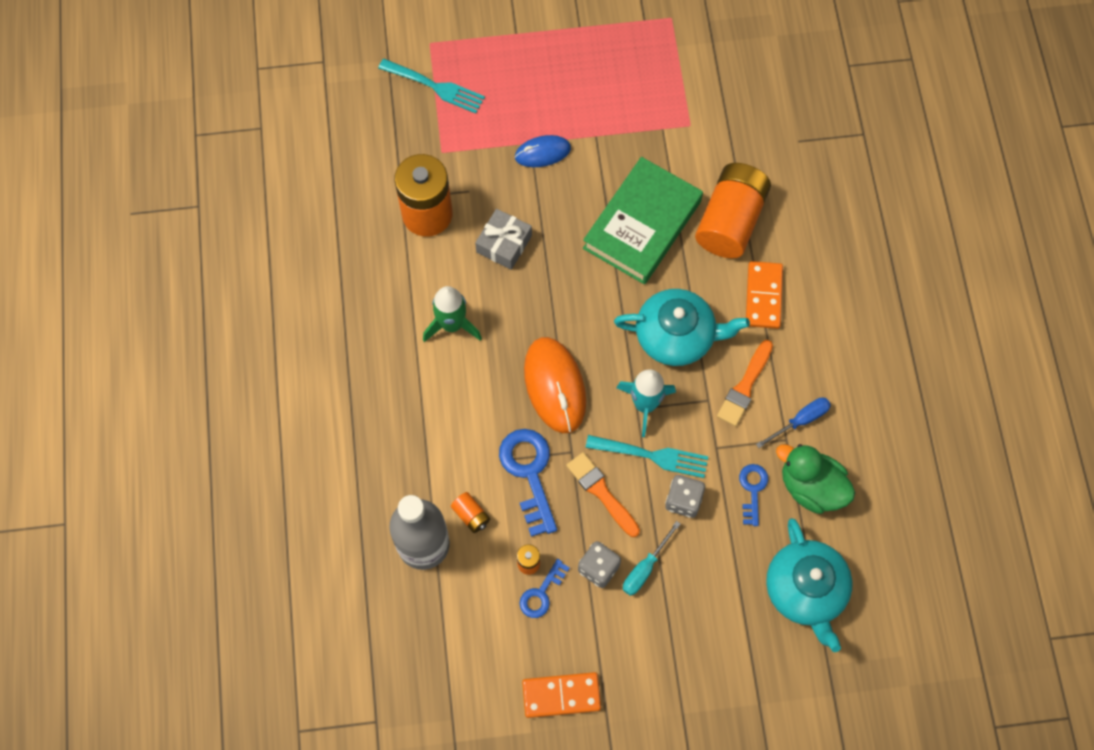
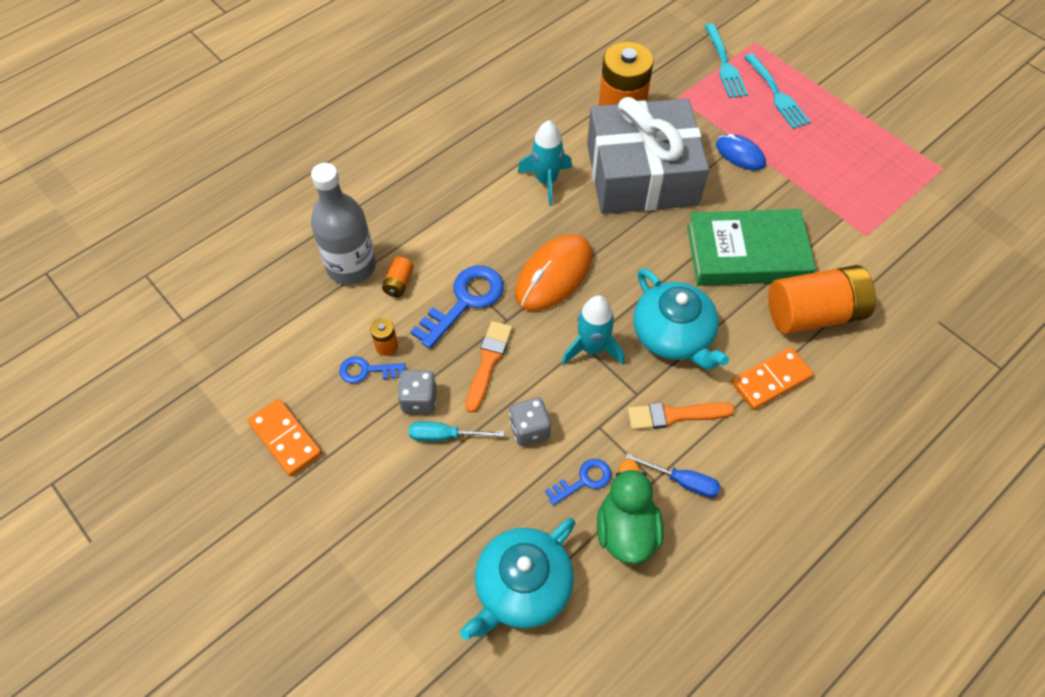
camera: 55 degrees right, 10 degrees down
(452, 325) = (546, 181): green rocket -> turquoise rocket
(504, 244) = (642, 174): grey gift -> grey gift, size x2.38
(652, 456) = (551, 381): turquoise fork -> turquoise fork (777, 94)

